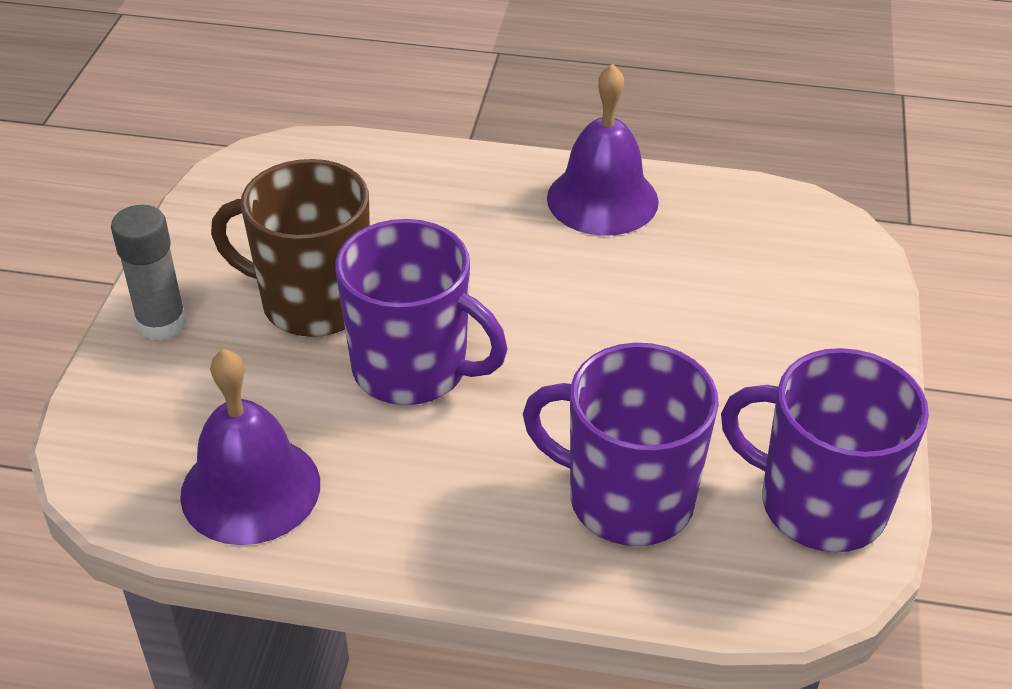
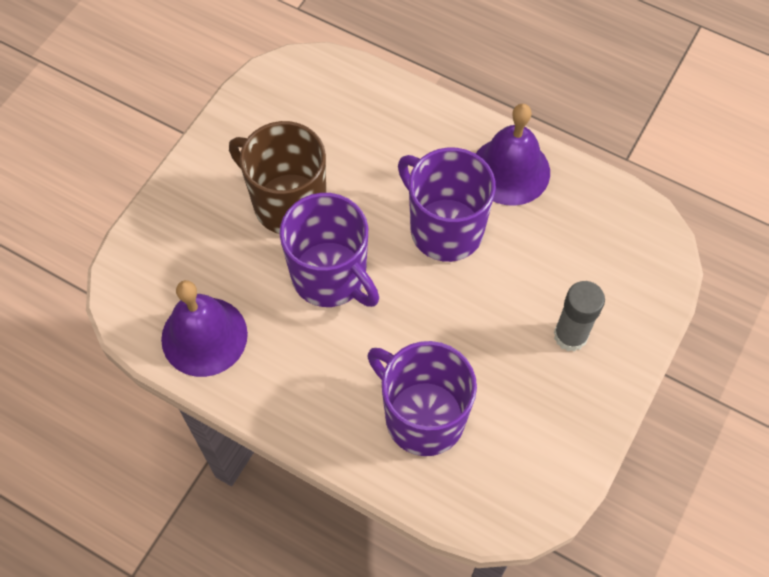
camera: 20 degrees right, 20 degrees up
(161, 323) = (190, 192): grey glue stick -> grey glue stick (570, 335)
(819, 504) = (539, 460): purple mug -> purple mug (444, 229)

